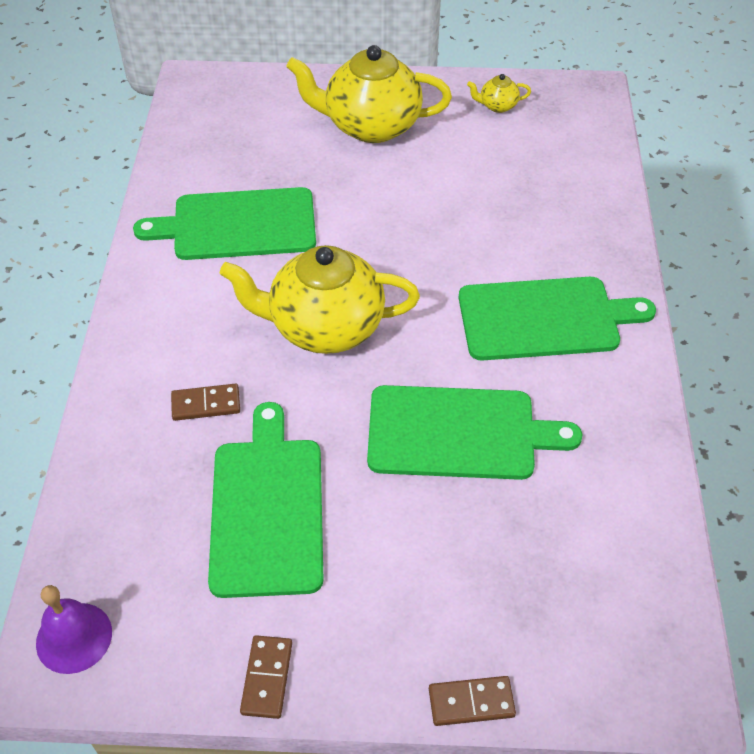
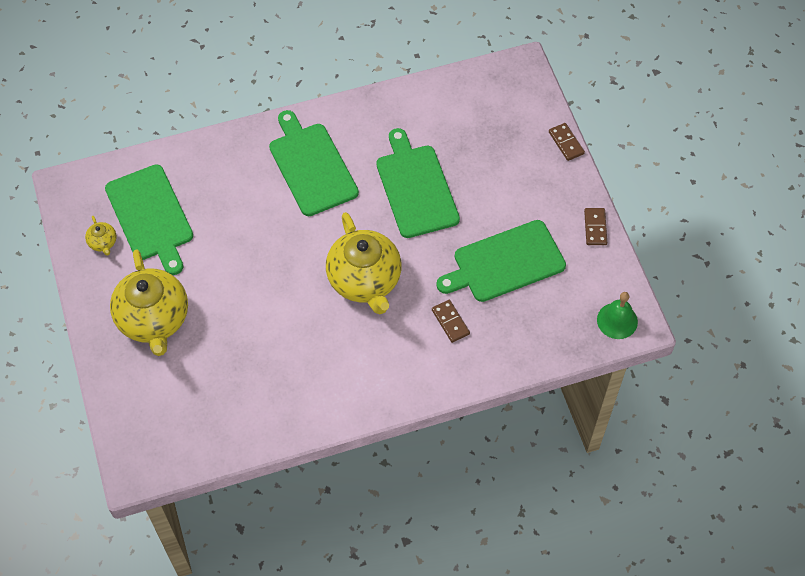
camera: 110 degrees left, 10 degrees up
(74, 637) = (617, 320): purple bell -> green bell
(238, 225) = (292, 367): green cutting board -> green cutting board (150, 216)
(267, 678) = (595, 227): brown domino -> brown domino turned 75 degrees counterclockwise

